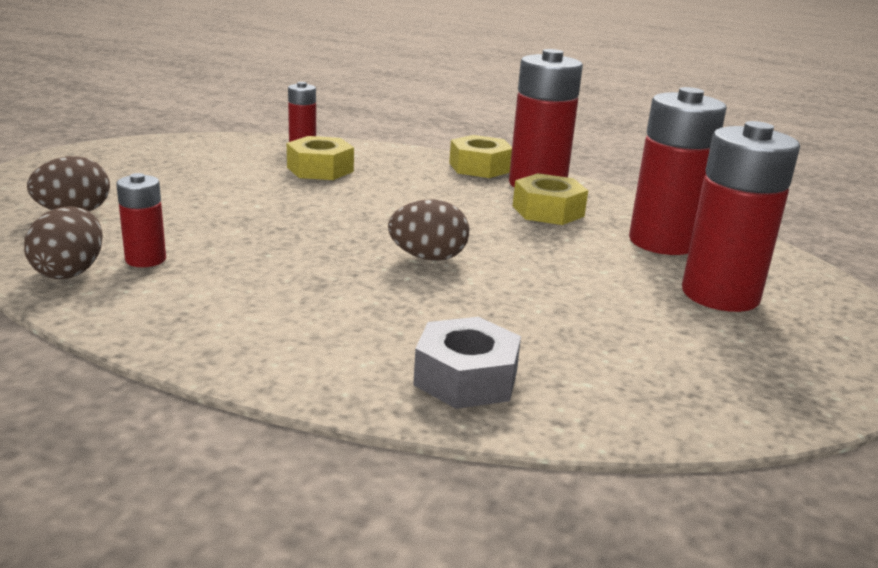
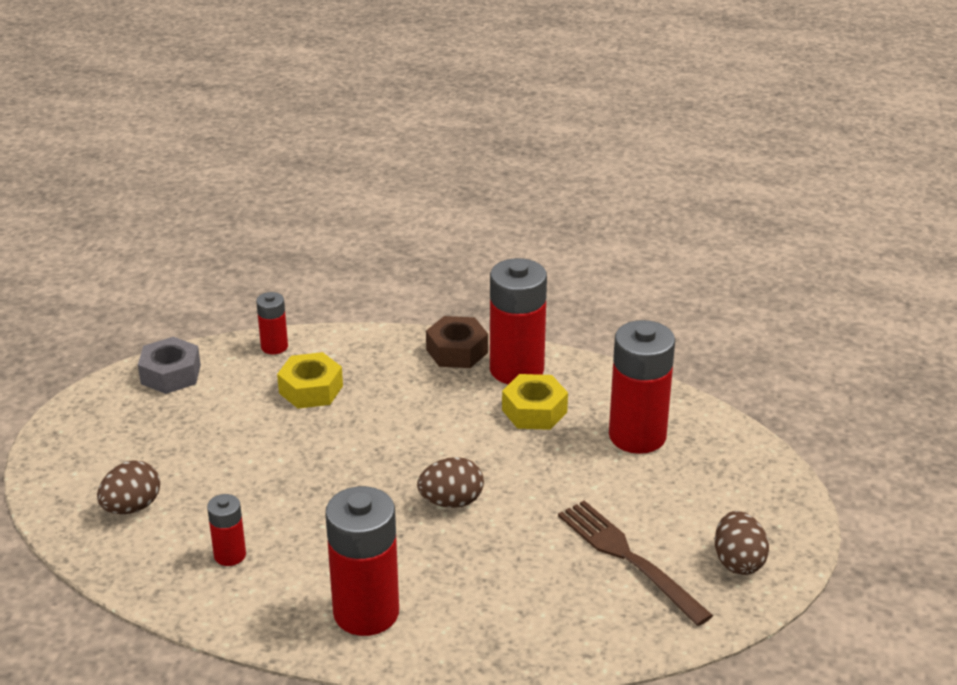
camera: 10 degrees left, 10 degrees up
(70, 272) = (181, 583): brown egg -> brown egg (738, 562)
(466, 378) = (517, 629): grey nut -> grey nut (170, 374)
(480, 167) = (457, 351): yellow nut -> brown nut
(636, 334) = (627, 557): none -> brown fork
(720, 295) = (687, 497): red battery -> red battery (366, 612)

